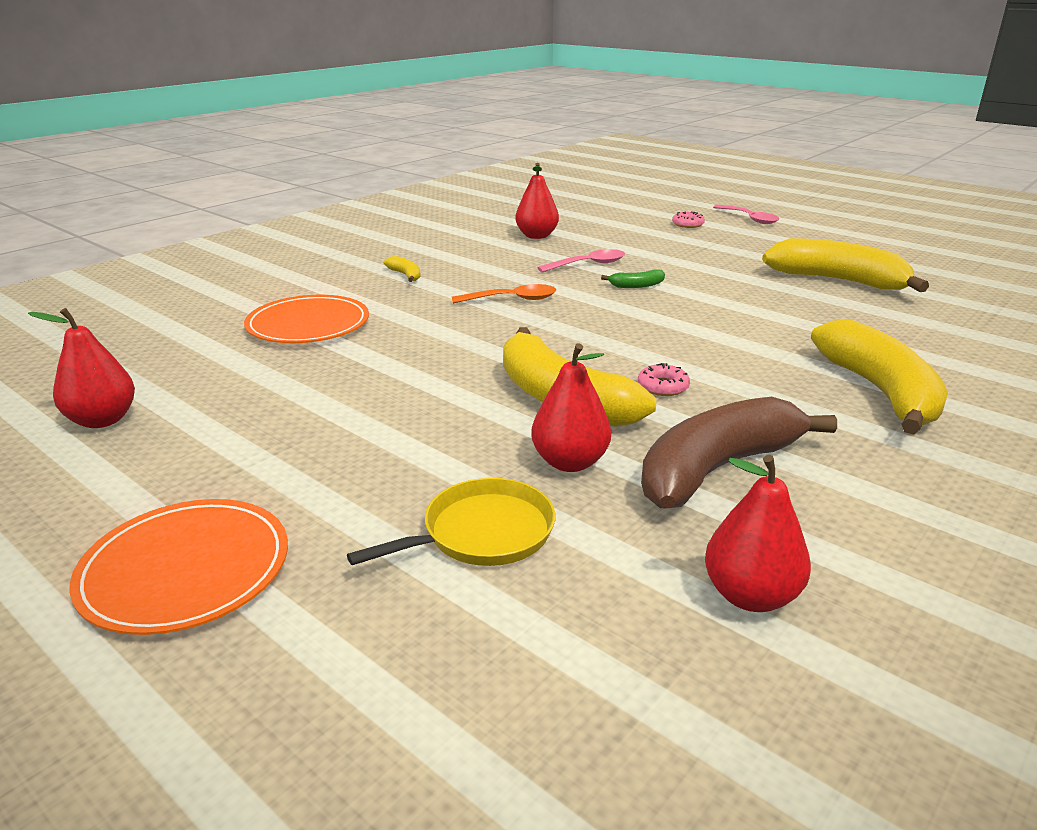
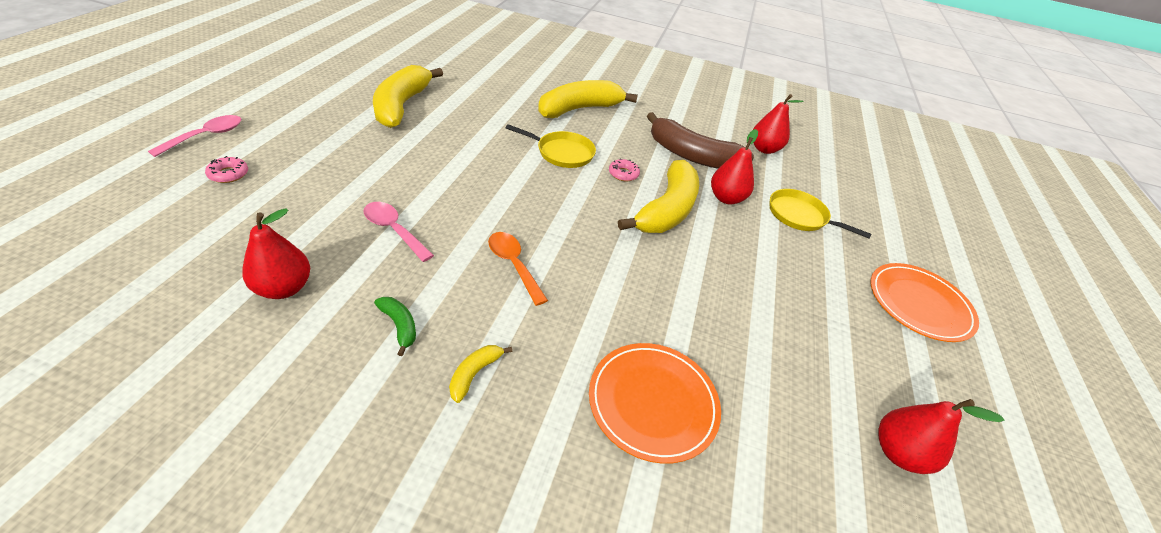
camera: 120 degrees left, 15 degrees up
(636, 285) = (447, 195): green banana -> green banana (399, 326)
(725, 354) = (562, 153): none -> yellow pan

